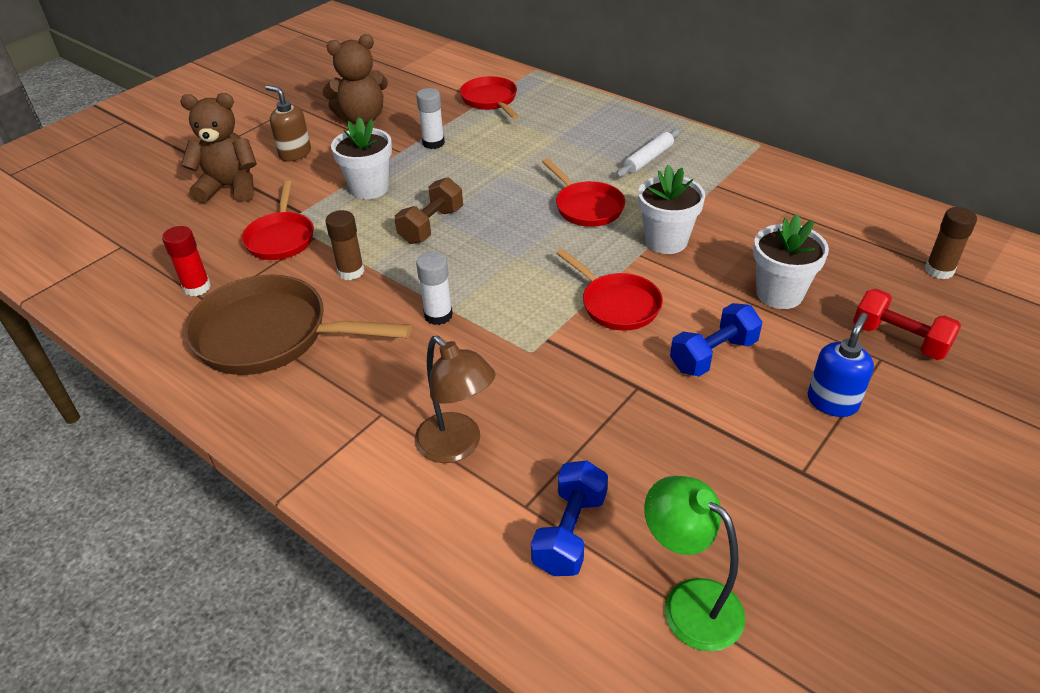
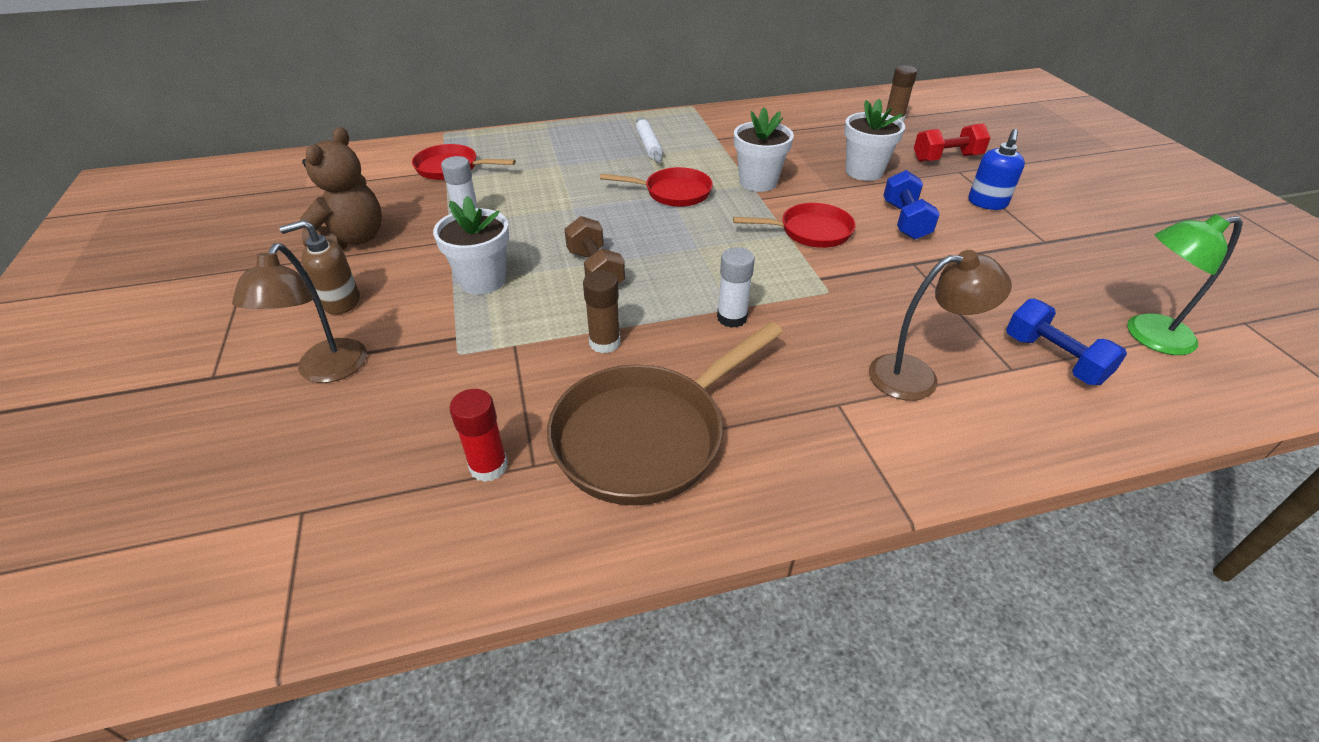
camera: 55 degrees left, 0 degrees up
(230, 187) = (326, 371): brown teddy bear -> brown lamp
(281, 238) = (484, 368): red pan -> none
(832, 402) = (987, 203): blue soap dispenser -> blue soap dispenser turned 135 degrees counterclockwise

